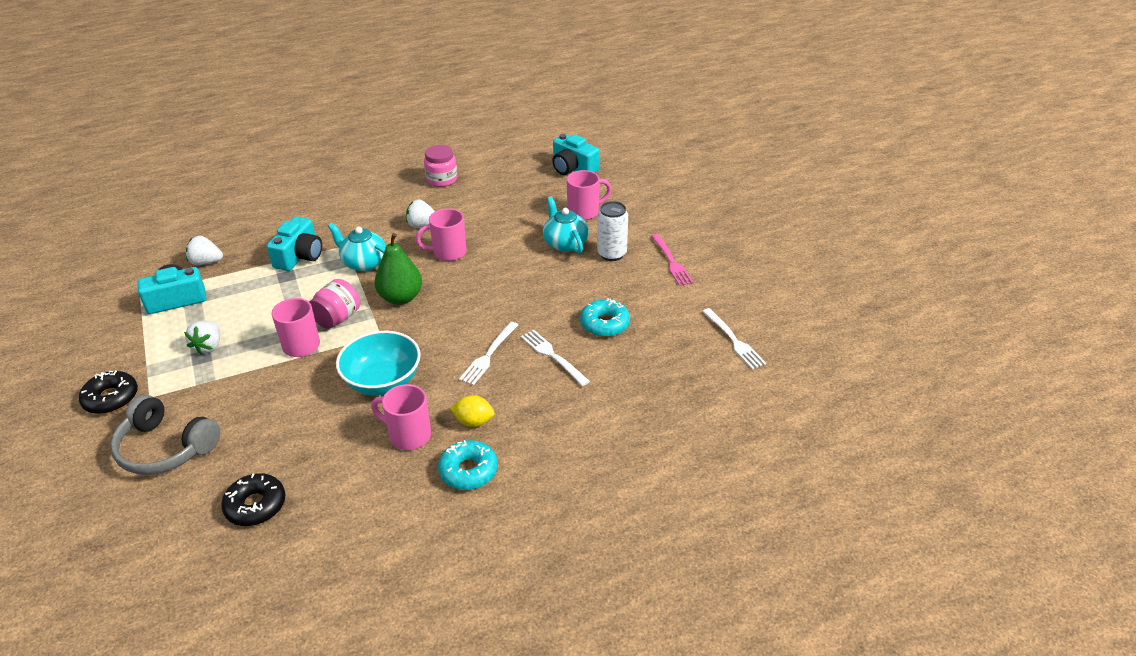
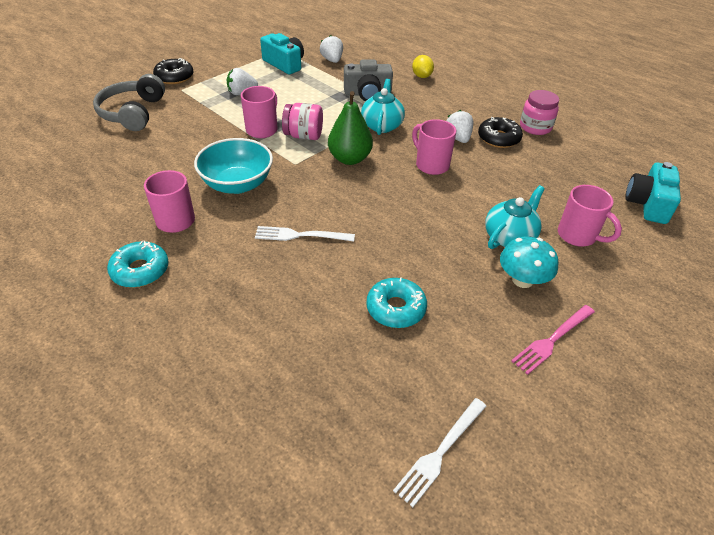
camera: 65 degrees right, 5 degrees up
(256, 505) = (82, 169): black donut -> black donut (498, 138)
(299, 256) = (367, 94): turquoise camera -> grey camera
(474, 421) = (205, 254): yellow lemon -> yellow lemon (421, 76)
(552, 355) = (322, 280): white fork -> none
(612, 254) = (522, 280): white can -> turquoise mushroom

